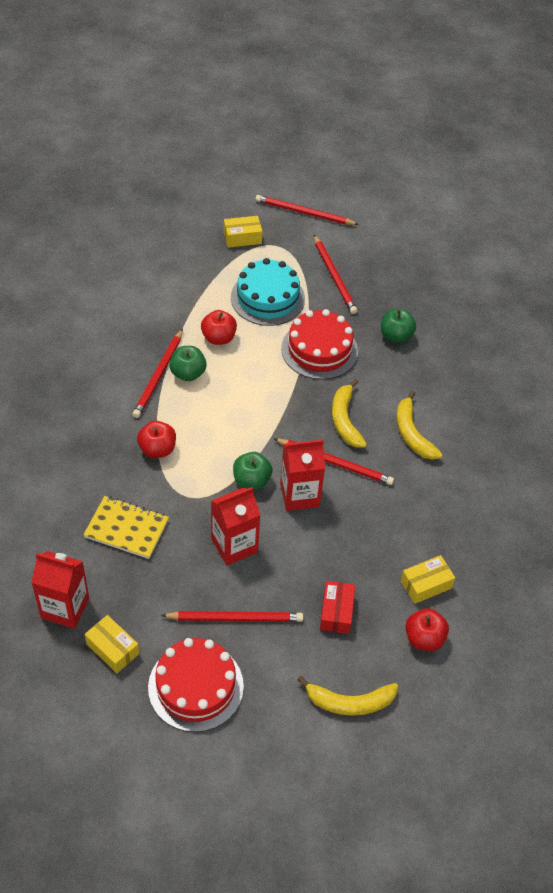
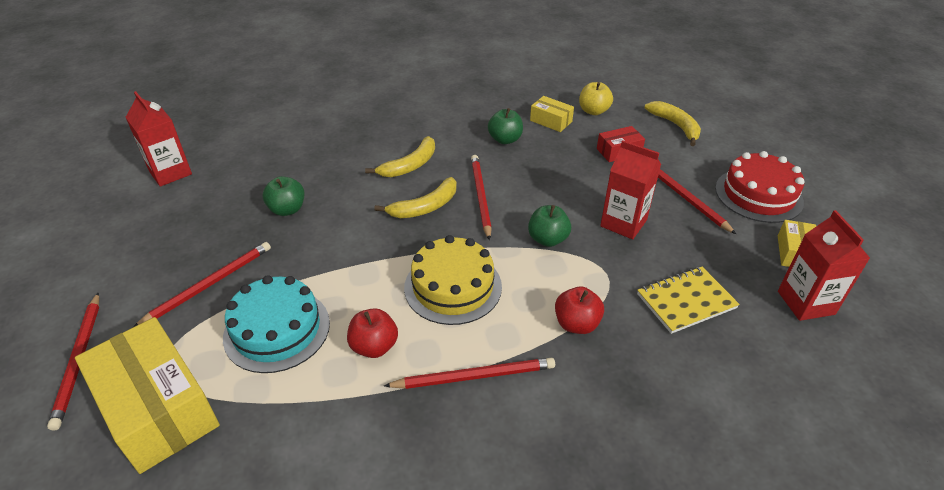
camera: 115 degrees left, 10 degrees down
(126, 528) = (686, 301): yellow notebook -> yellow notebook turned 75 degrees clockwise
(188, 373) = (451, 349): green apple -> green apple (505, 139)
(242, 238) = (158, 408): yellow box -> yellow box, size x2.10
(242, 398) = (453, 287): none -> yellow cake
(299, 495) = (534, 205): red carton -> red carton (170, 173)
(319, 350) = (341, 255): red cake -> none
(424, 638) = (593, 111): red apple -> yellow apple

